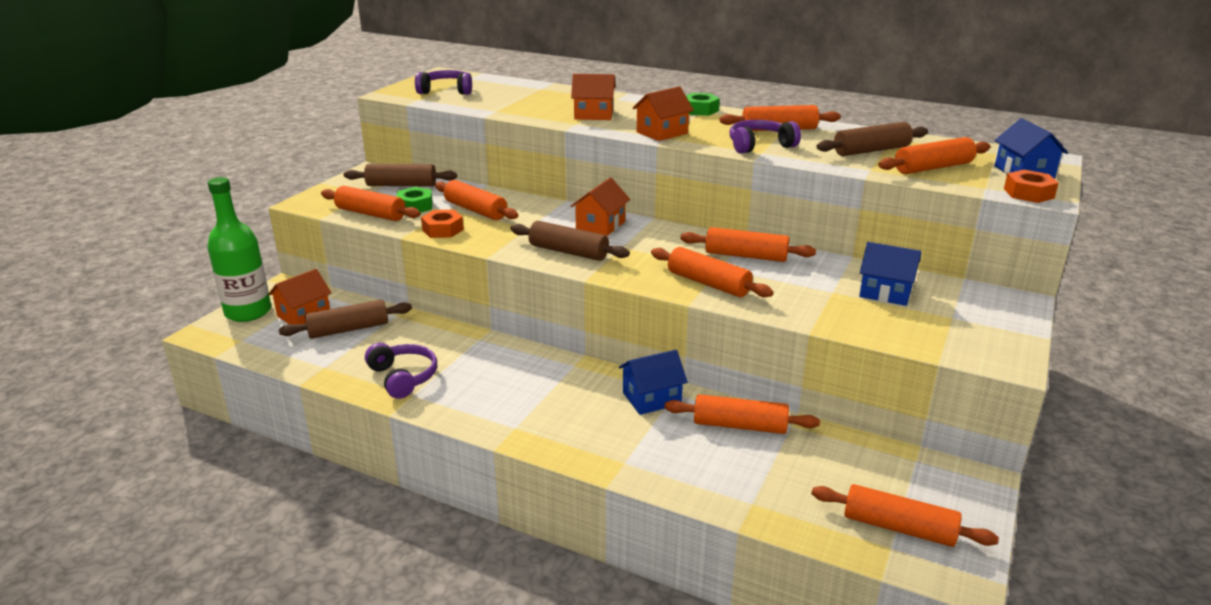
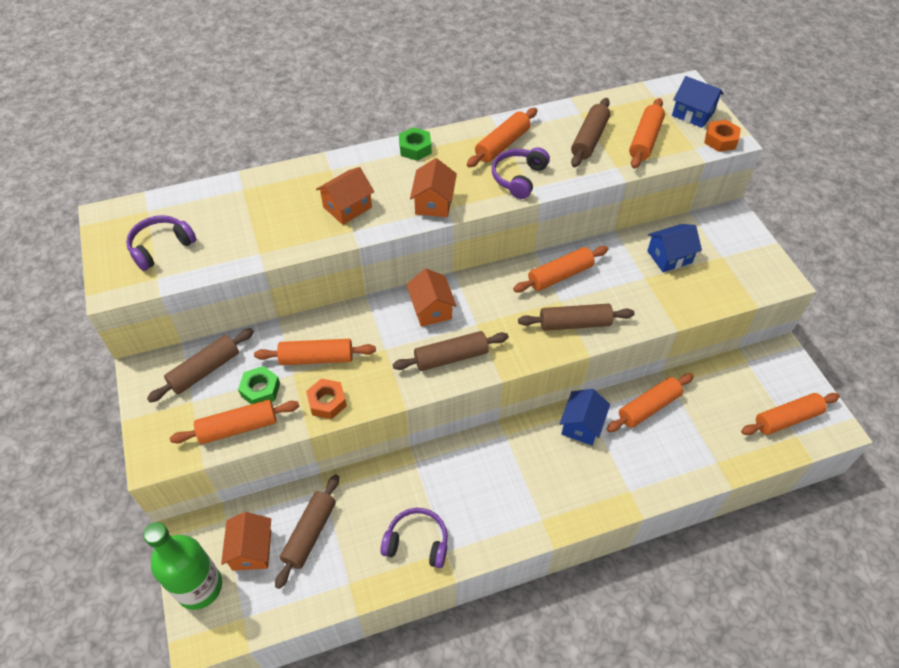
camera: 45 degrees left, 25 degrees up
(708, 283) = (574, 323): orange rolling pin -> brown rolling pin

